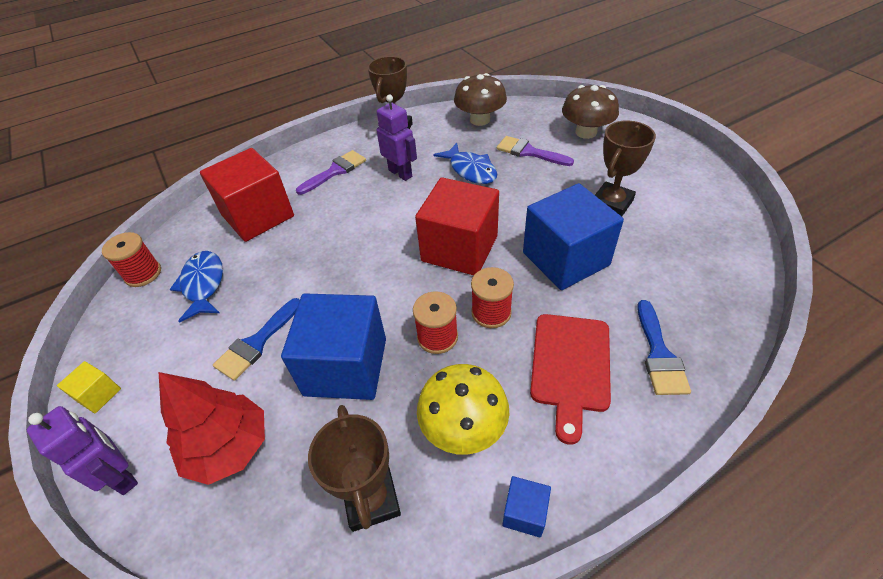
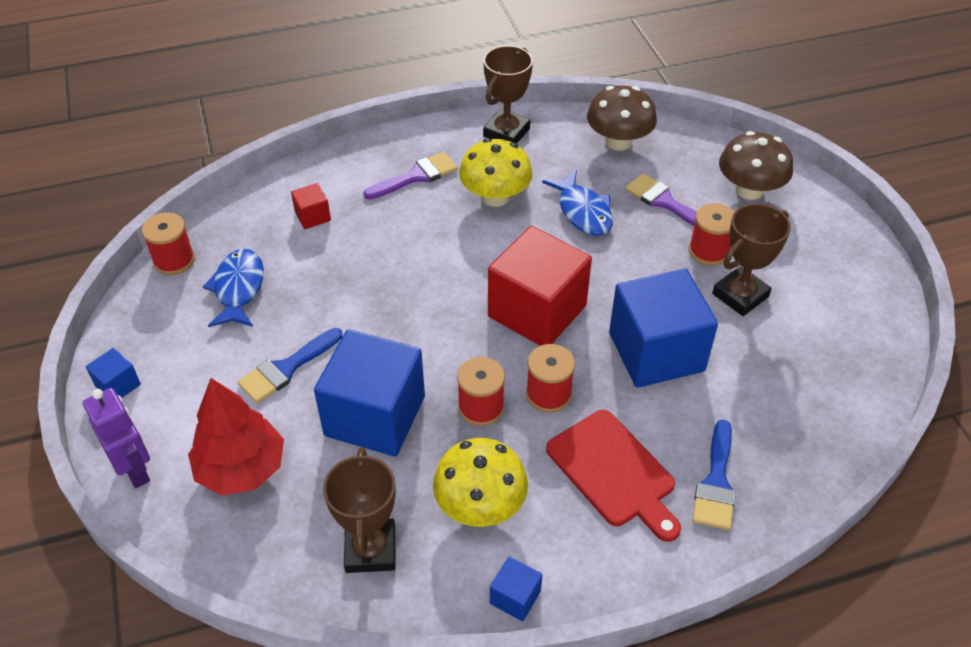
camera: 10 degrees right, 0 degrees up
(99, 394) = (118, 385): yellow cube -> blue cube
(258, 216) = (312, 216): red cube -> red cube, size x0.43
(400, 173) = (495, 197): purple robot -> yellow mushroom
(570, 366) = (614, 472): red cutting board -> red cutting board turned 60 degrees counterclockwise
(574, 178) = (708, 251): none -> red spool

